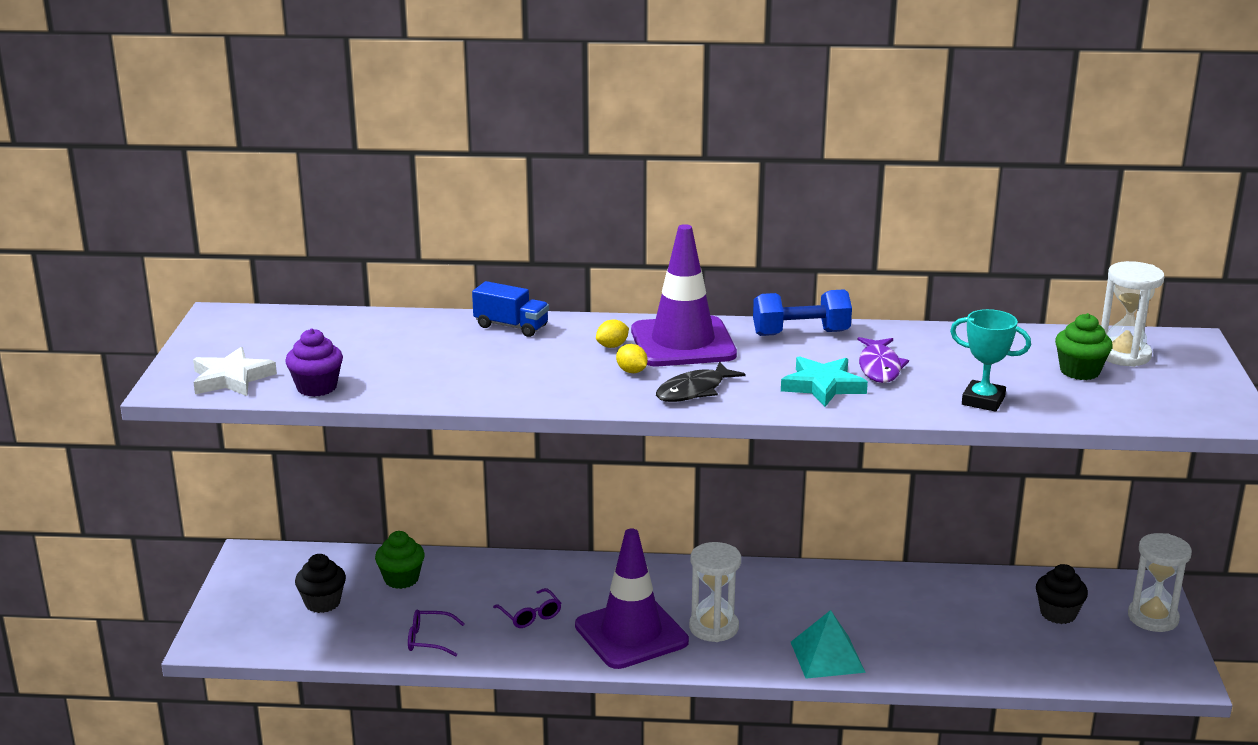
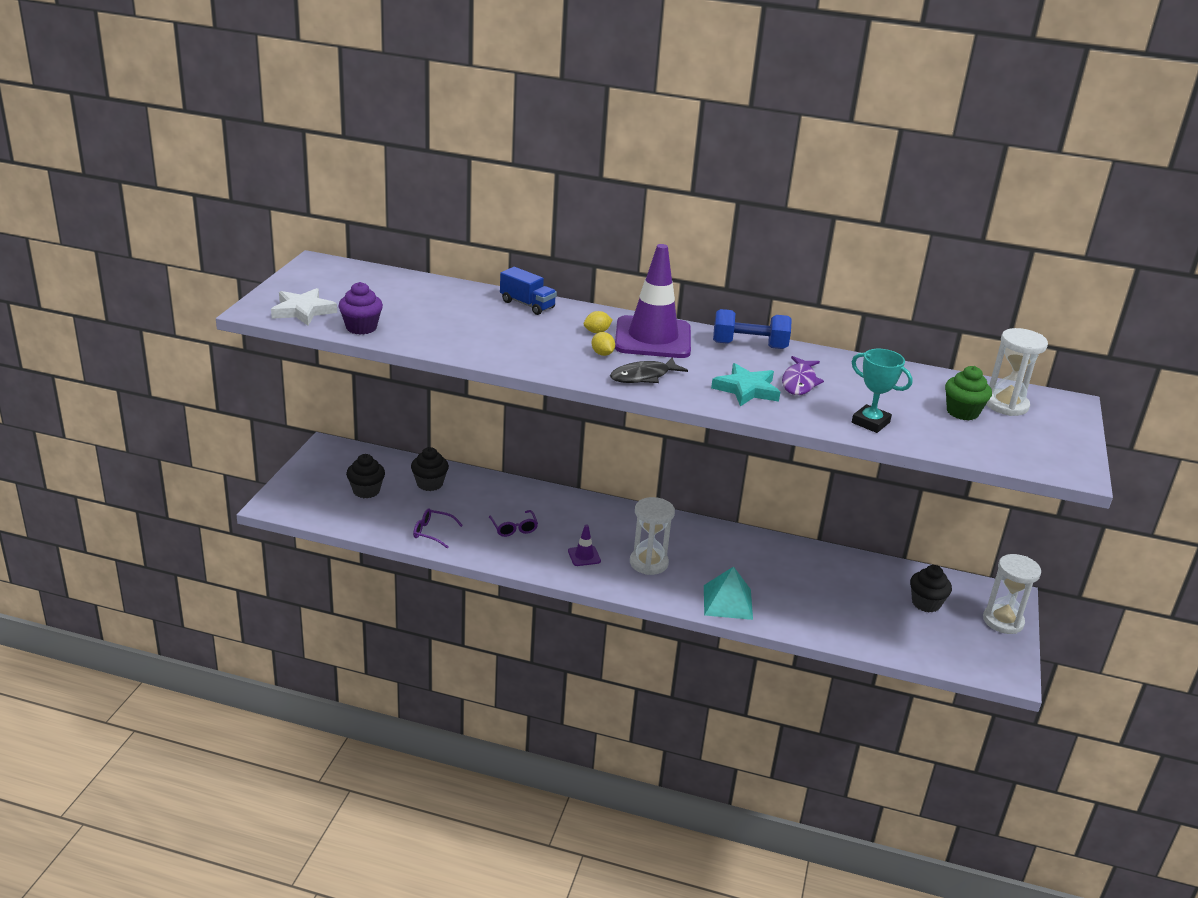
camera: 10 degrees right, 5 degrees up
(401, 579) = (429, 484): green cupcake -> black cupcake
(631, 634) = (584, 556): purple traffic cone -> purple traffic cone, size x0.40

